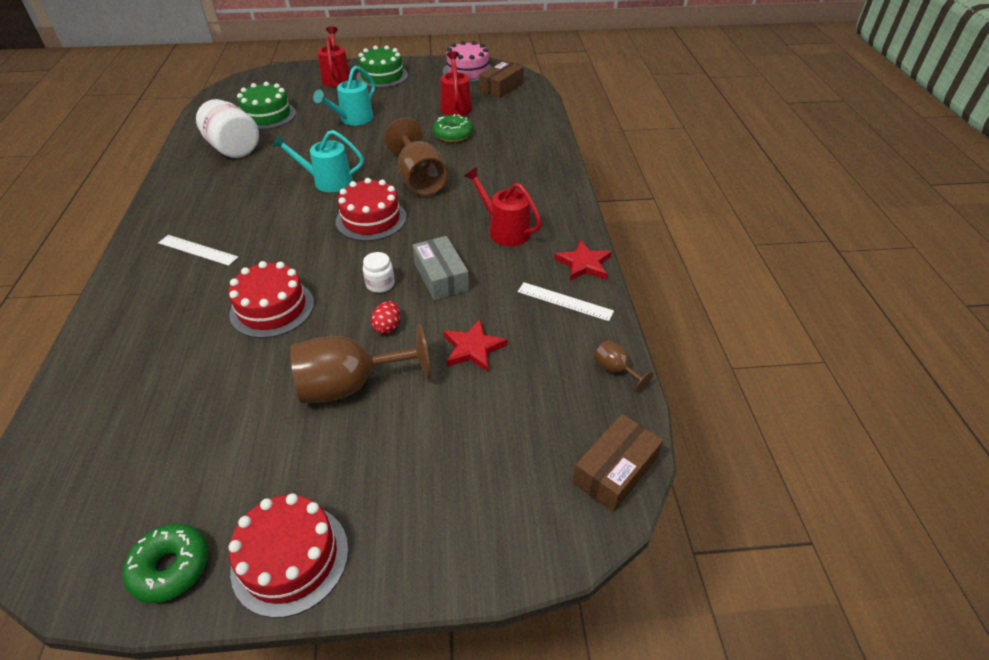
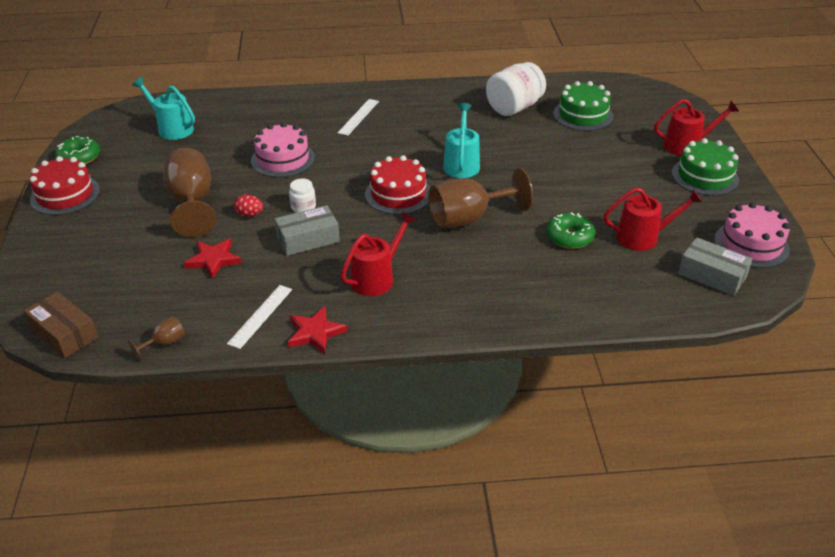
camera: 90 degrees right, 5 degrees down
(272, 308) = (283, 159): red cake -> pink cake
(353, 119) = (588, 166): turquoise watering can -> turquoise watering can (172, 128)
(501, 87) = (712, 275): brown box -> grey box

